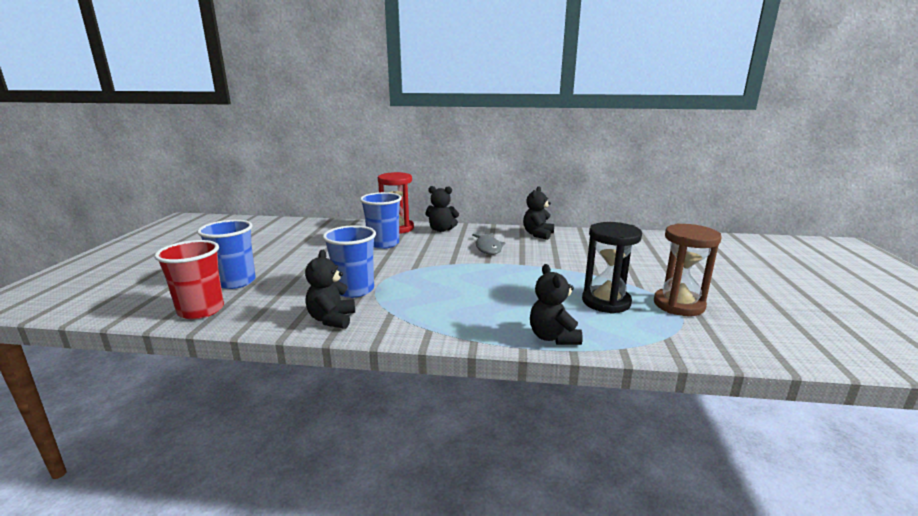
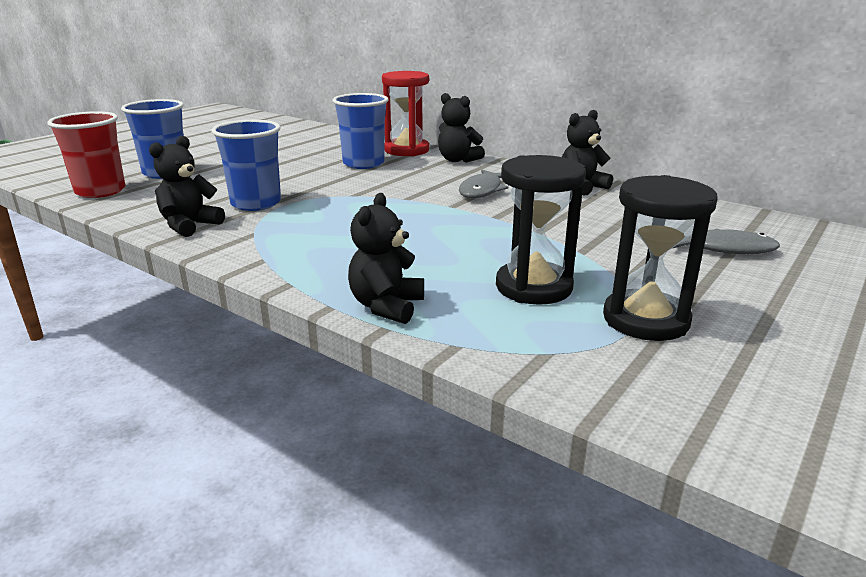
camera: 30 degrees right, 5 degrees up
(653, 256) = (724, 248): none -> grey fish
(678, 305) = (645, 320): brown hourglass -> black hourglass

